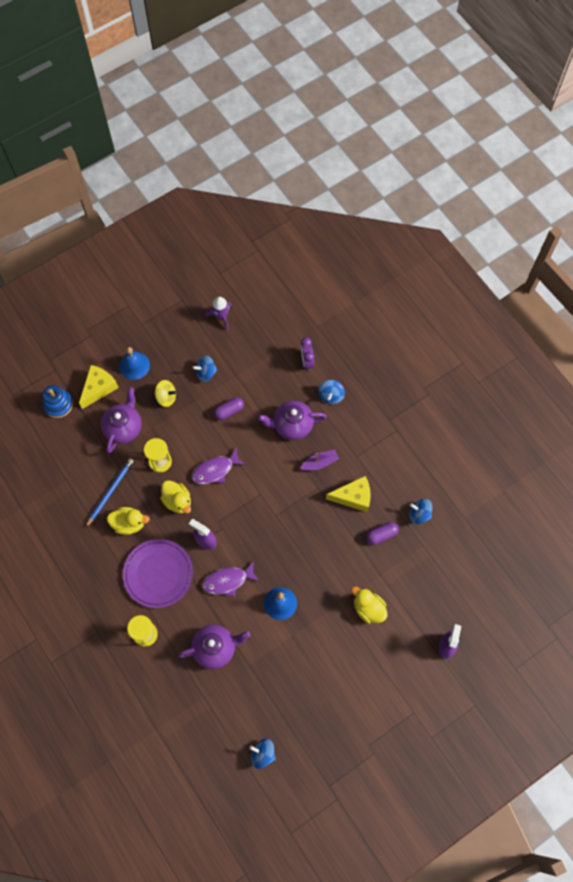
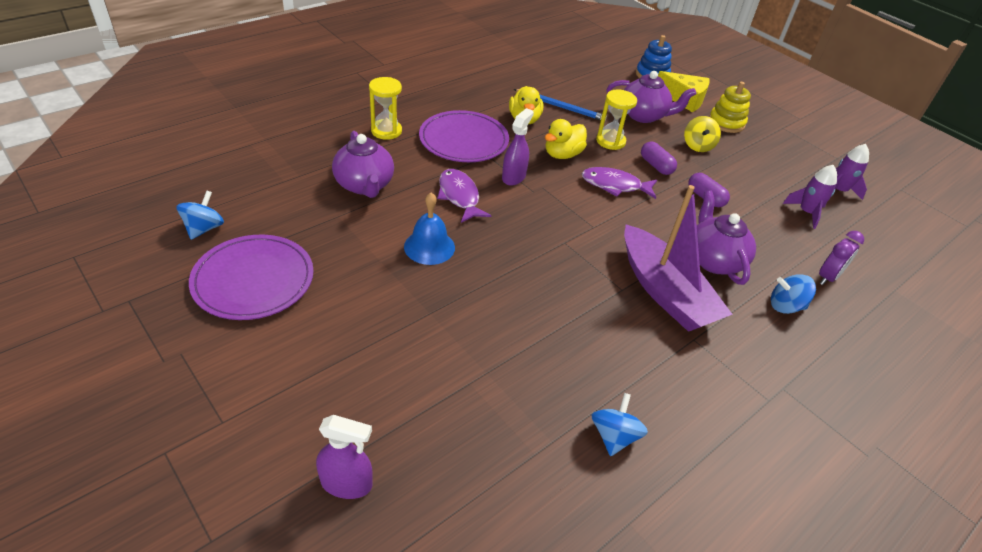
camera: 80 degrees right, 25 degrees down
(134, 365) = (726, 123): blue bell -> yellow stacking toy
(206, 373) = (749, 177): blue spinning top -> none
(215, 470) = (615, 185): purple fish -> purple fish turned 45 degrees counterclockwise
(245, 348) = (806, 212): none -> purple rocket
(307, 361) = (827, 277): purple clock -> purple clock turned 150 degrees clockwise
(311, 713) = (253, 280): none -> purple plate
(320, 463) = (665, 292): purple boat -> purple boat, size x2.16
(353, 497) = (620, 334): yellow cheese -> none
(368, 608) = (423, 354): yellow duck -> none
(381, 535) = (560, 374): purple capsule -> purple capsule (656, 166)

